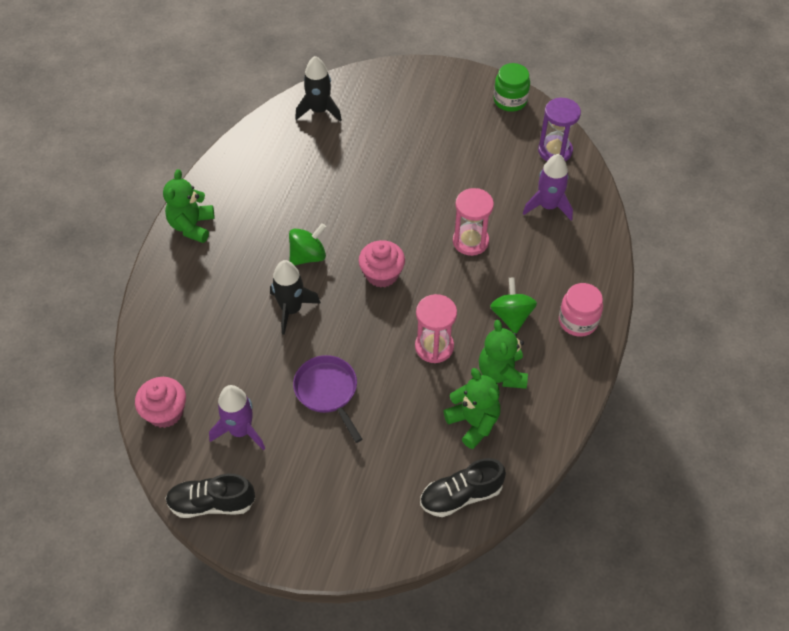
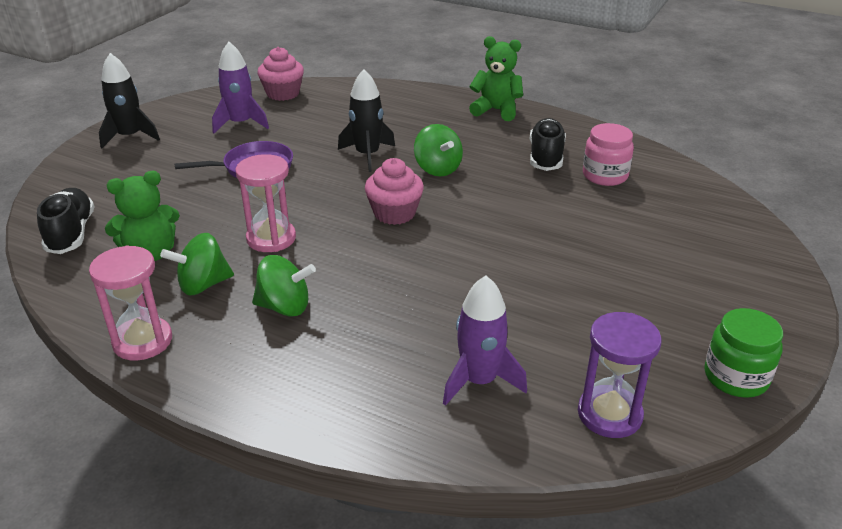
camera: 100 degrees right, 20 degrees down
(212, 503) = (179, 109): black shoe -> black shoe (546, 157)
(319, 110) = (681, 192): black rocket -> black rocket (130, 137)
(470, 241) = (427, 289): pink hourglass -> pink hourglass (142, 341)
(501, 373) = (203, 285): green teddy bear -> green spinning top
(578, 321) = (244, 371): pink jar -> pink jar (605, 175)

